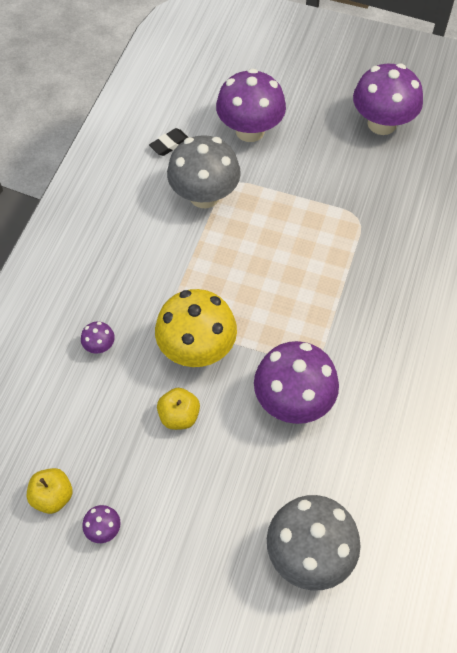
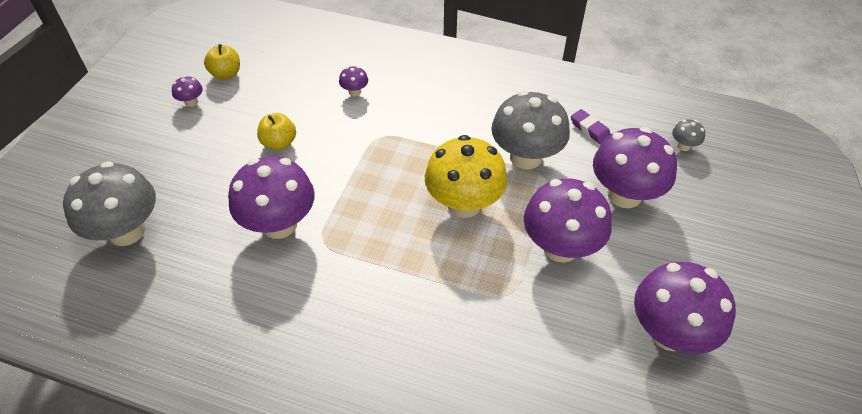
camera: 90 degrees right, 10 degrees down
(169, 144) = (590, 129): black eraser -> purple eraser
(193, 83) = (683, 146): none -> grey mushroom
(197, 349) = (345, 154): yellow mushroom -> yellow mushroom (464, 204)
(308, 179) = (560, 247): none -> purple mushroom

